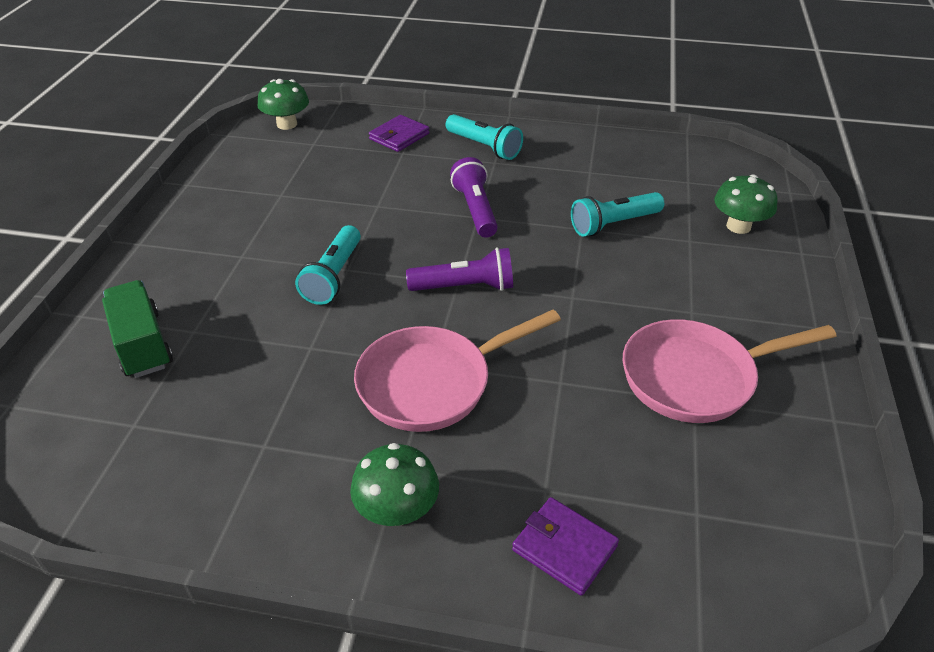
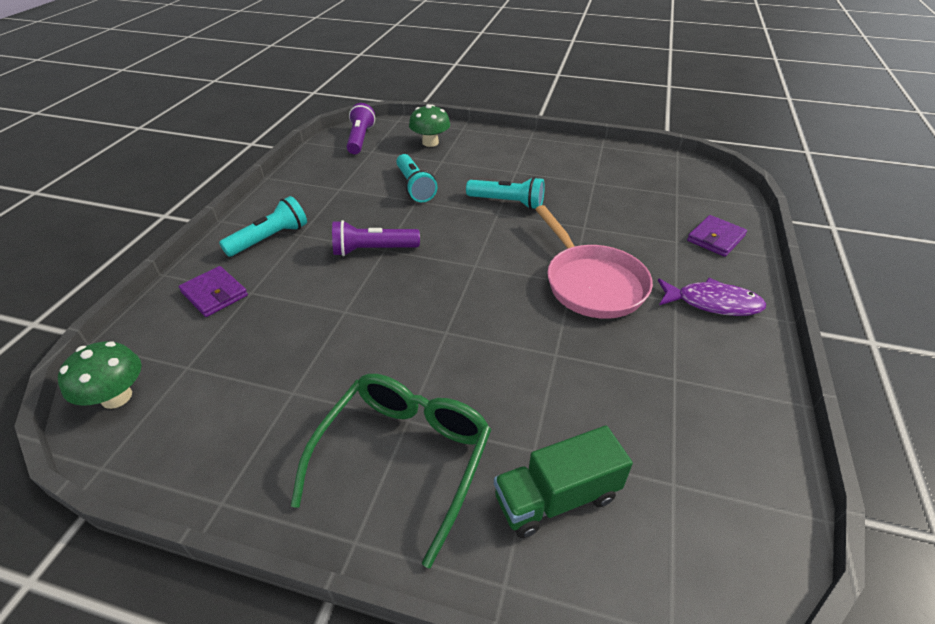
camera: 85 degrees left, 0 degrees up
(203, 258) = (404, 458): none -> green glasses
(334, 276) = (455, 341): turquoise flashlight -> turquoise flashlight (507, 202)
(397, 510) = (712, 303): green mushroom -> purple fish
(464, 287) = (480, 262): purple flashlight -> purple flashlight (360, 139)
(696, 377) = (574, 179): pink pan -> none

